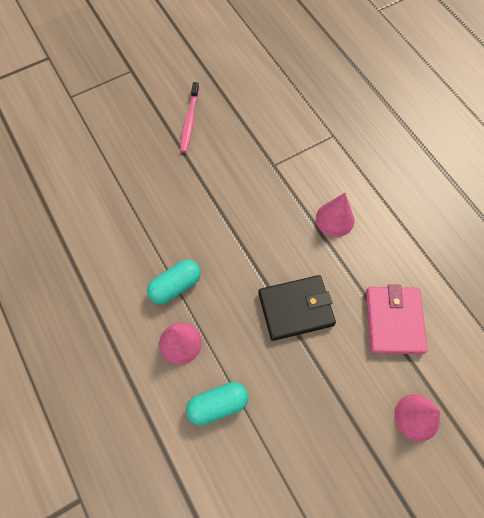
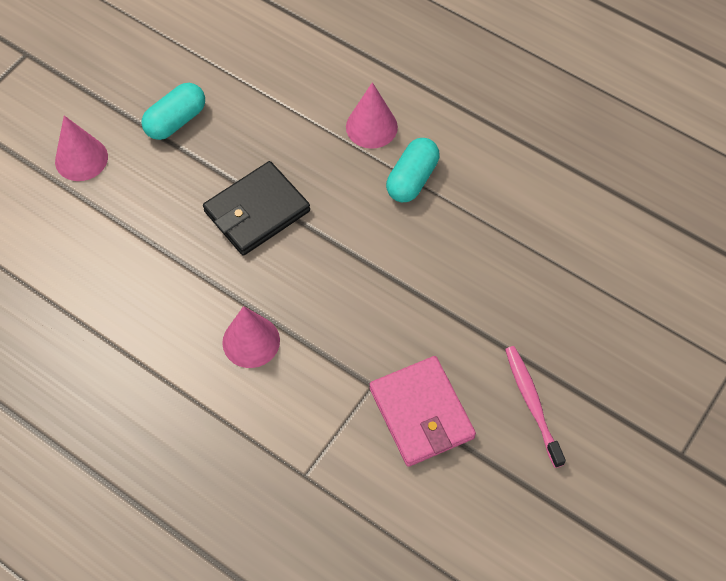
camera: 155 degrees right, 5 degrees down
(218, 405) = (300, 90): turquoise capsule -> turquoise capsule (176, 121)
(393, 321) = (133, 244): pink wallet -> pink wallet (421, 413)

